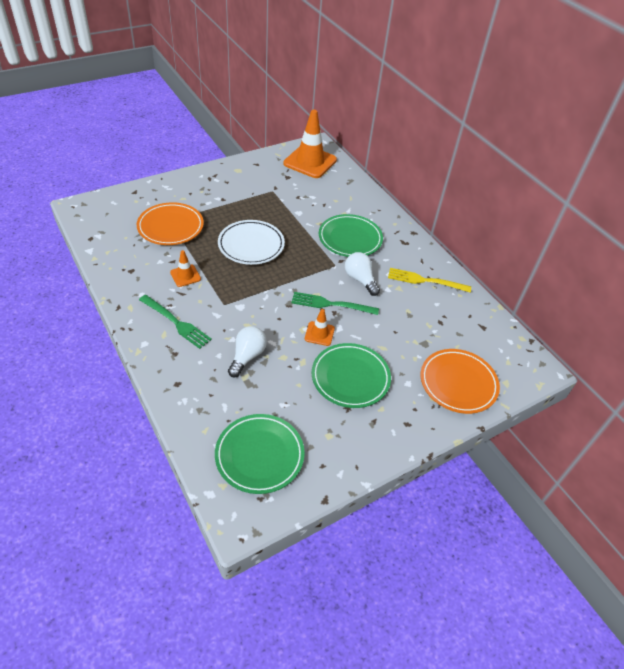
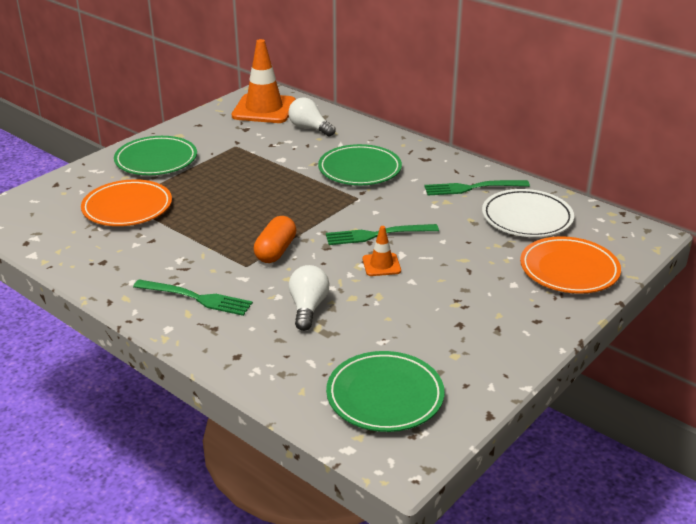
camera: 15 degrees left, 15 degrees down
(185, 276) = (178, 250): orange traffic cone -> none
(251, 245) = (243, 202): white plate -> white plate (527, 218)
(251, 297) = (275, 251): none -> orange capsule
(350, 378) = (444, 296): green plate -> green plate (156, 160)
(360, 280) = (396, 204): white light bulb -> white light bulb (309, 128)
(425, 281) = (472, 188): yellow fork -> green fork

